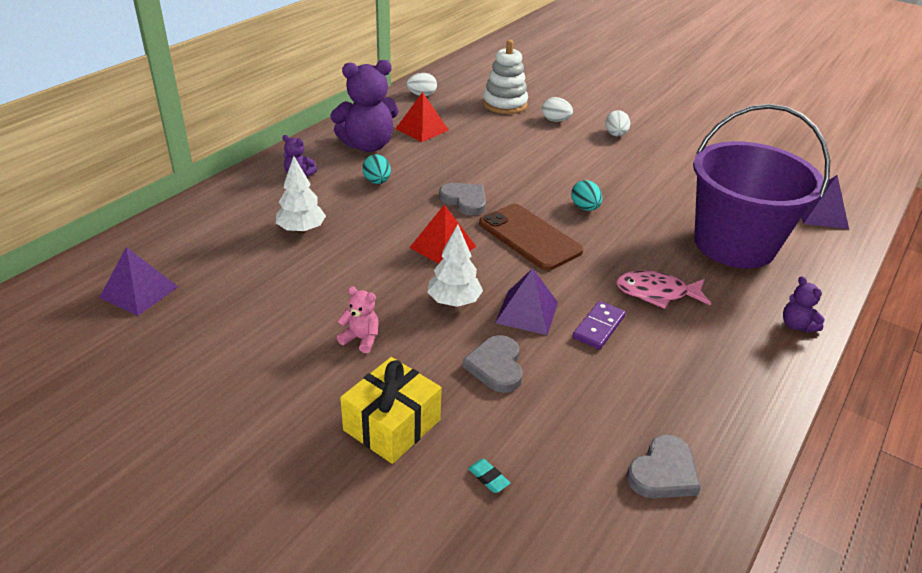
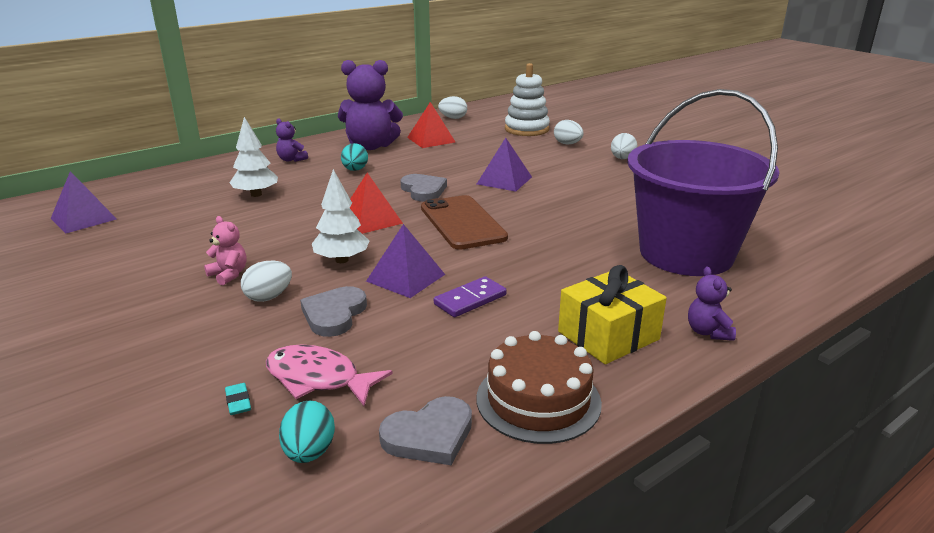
camera: 20 degrees right, 10 degrees down
(392, 425) = (190, 342): yellow gift -> yellow gift (608, 335)
(421, 358) = (269, 297): none -> white egg
(585, 208) = (540, 208): turquoise egg -> turquoise egg (309, 452)
(656, 293) = (559, 281): pink fish -> pink fish (318, 379)
(719, 419) = (538, 400): none -> brown cake
(821, 214) = (817, 241): purple pyramid -> purple pyramid (504, 180)

